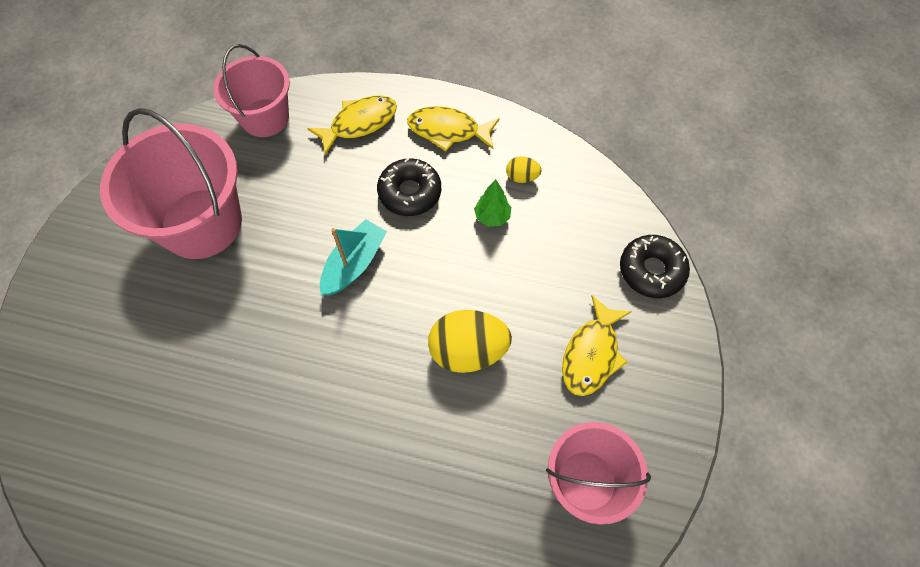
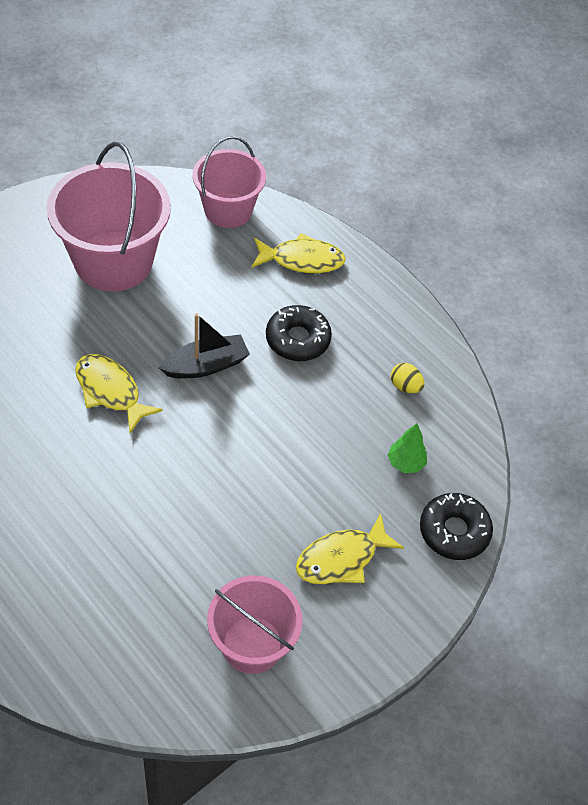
camera: 30 degrees right, 10 degrees down
(354, 264) = (206, 365): turquoise boat -> black boat
(448, 131) = (373, 310): yellow fish -> yellow fish (110, 391)
(468, 351) = (241, 488): yellow egg -> none
(492, 217) = (351, 401): green tree -> green tree (405, 463)

